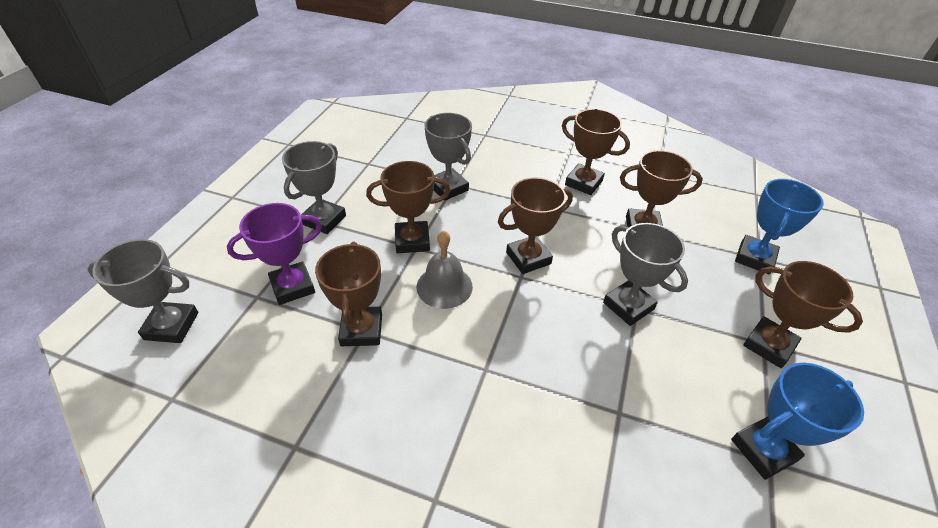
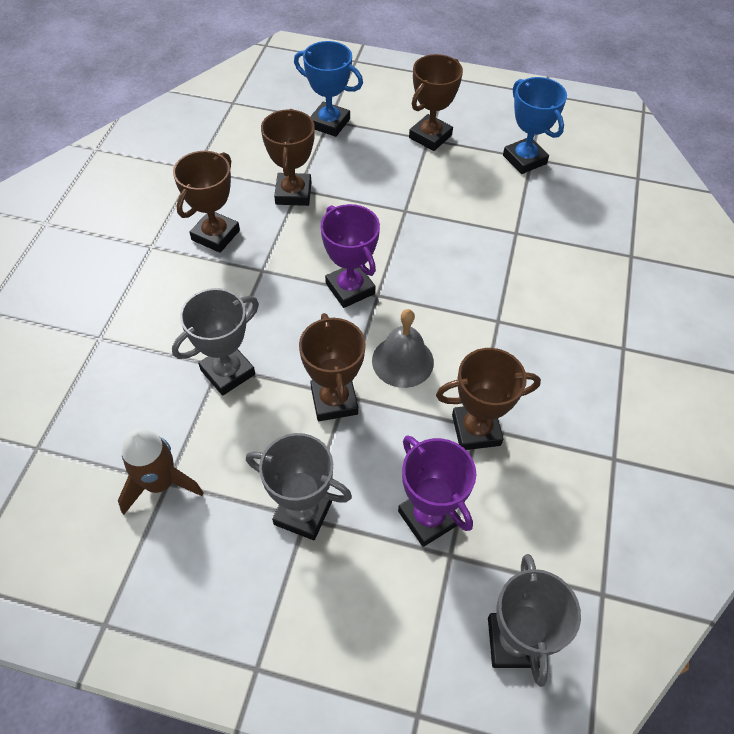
camera: 95 degrees left, 10 degrees up
(368, 160) = (160, 483): none -> brown rocket
(528, 258) = (350, 288): brown trophy -> purple trophy
(628, 306) = (404, 216): grey trophy -> none

